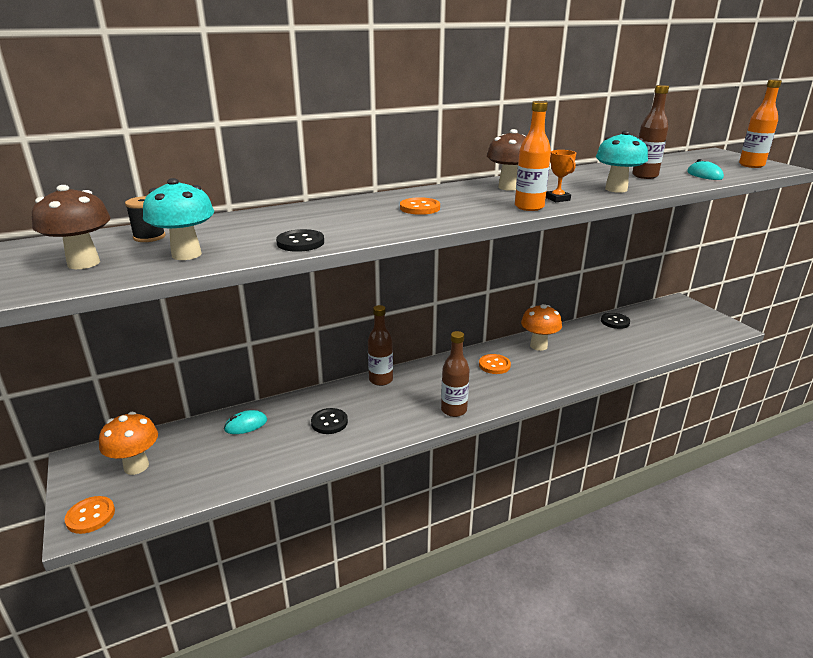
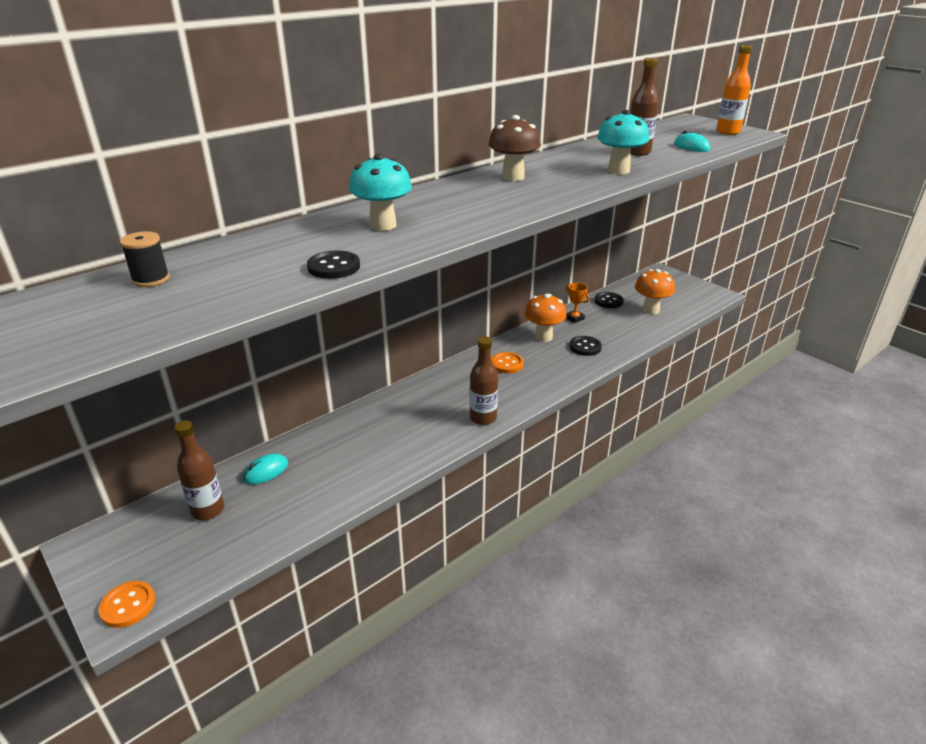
camera: 15 degrees left, 5 degrees up
(83, 263) = (94, 322): brown mushroom -> none
(136, 466) = (157, 540): orange mushroom -> orange mushroom (650, 310)
(186, 254) = (212, 296): turquoise mushroom -> turquoise mushroom (383, 225)
(329, 422) = (358, 453): black button -> black button (585, 347)
(381, 380) = (395, 397): brown bottle -> brown bottle (208, 510)
(420, 208) = (436, 211): orange button -> none
(529, 207) = (546, 199): orange bottle -> none
(557, 199) = (569, 187): orange trophy -> orange trophy (574, 318)

